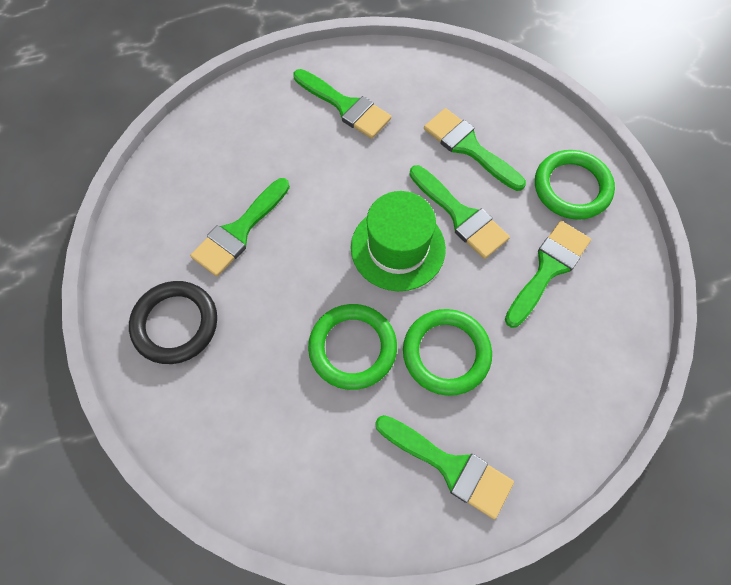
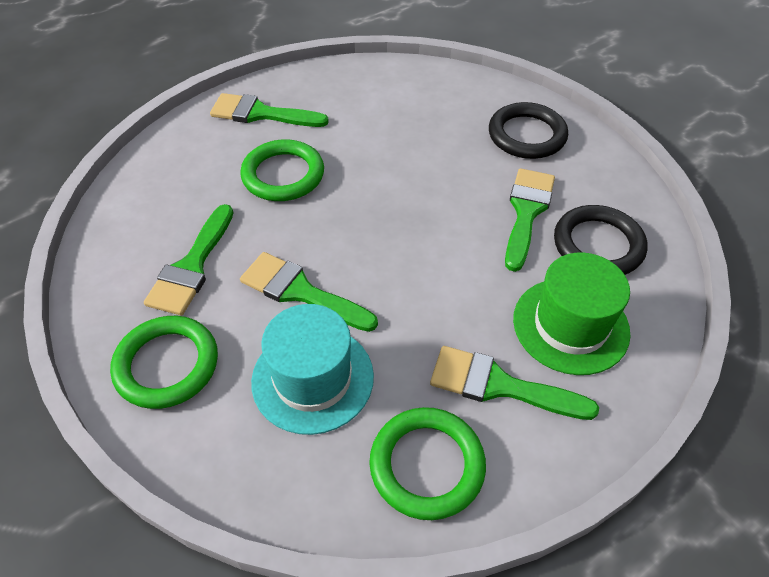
camera: 160 degrees right, 15 degrees down
(204, 182) = (598, 245): none -> black ring
(352, 348) = (367, 158): green ring -> green ring (427, 465)
(398, 248) = (359, 242): green hat -> green hat (570, 325)
(468, 147) = (312, 378): green brush -> turquoise hat

